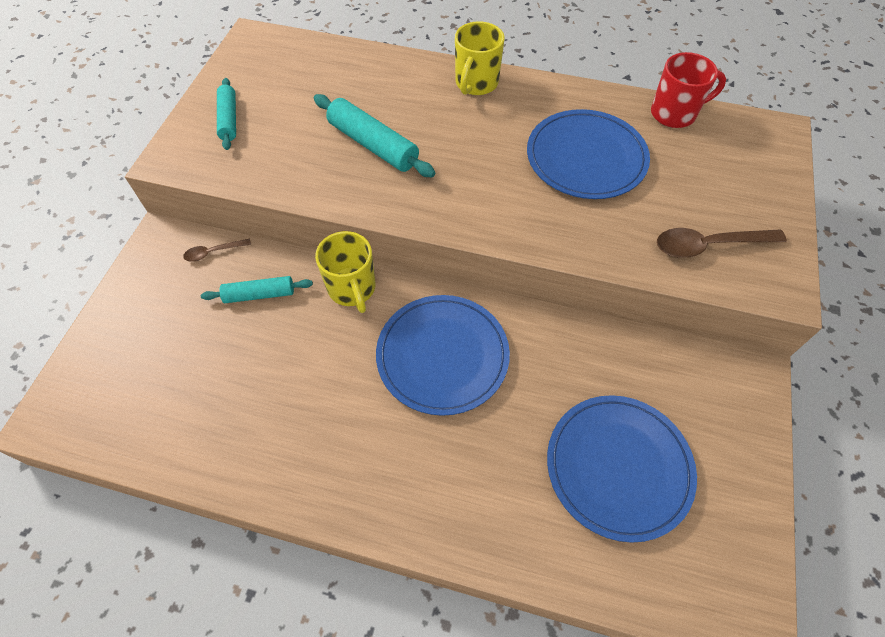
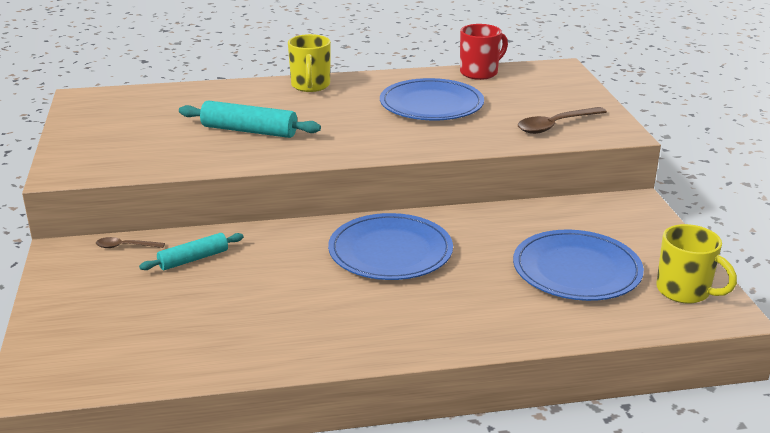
camera: 25 degrees left, 30 degrees down
(213, 252) = (125, 246): brown spoon -> brown spoon turned 45 degrees clockwise
(229, 119) = (100, 142): turquoise rolling pin -> none
(352, 289) = (279, 236): yellow mug -> yellow mug (684, 291)

